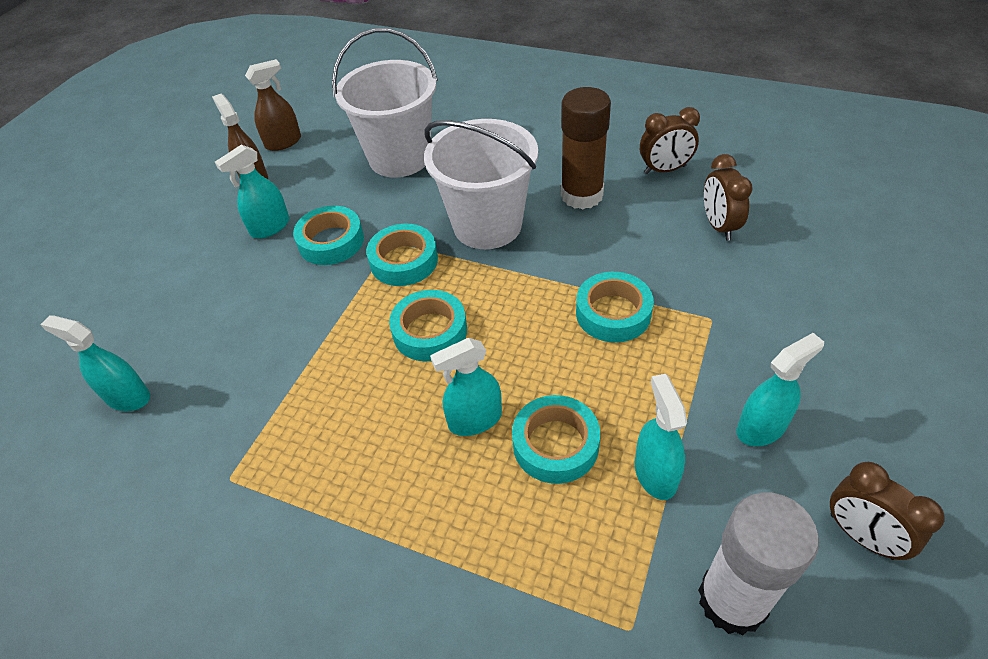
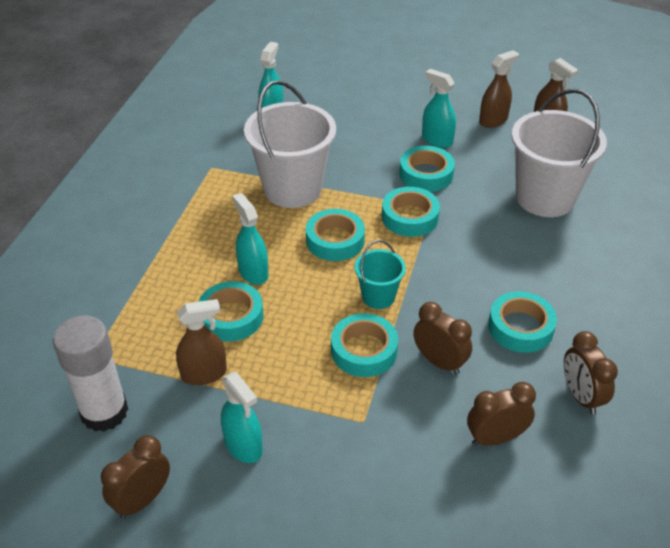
camera: 80 degrees right, 5 degrees down
(487, 225) = (463, 263): white bucket -> white bucket (292, 189)
(531, 296) = (378, 296): none -> turquoise bucket
(582, 195) = (520, 327): brown glue stick -> turquoise tape
(628, 255) = (439, 362): none -> brown clock
(655, 473) = (204, 374): turquoise spray bottle -> brown spray bottle

